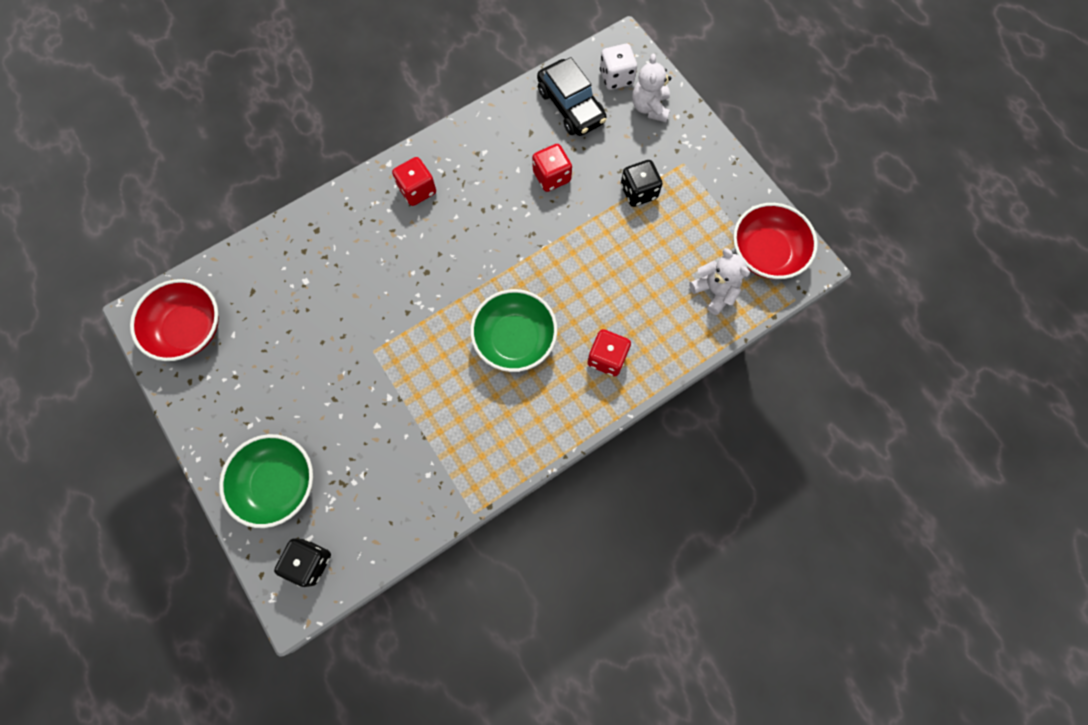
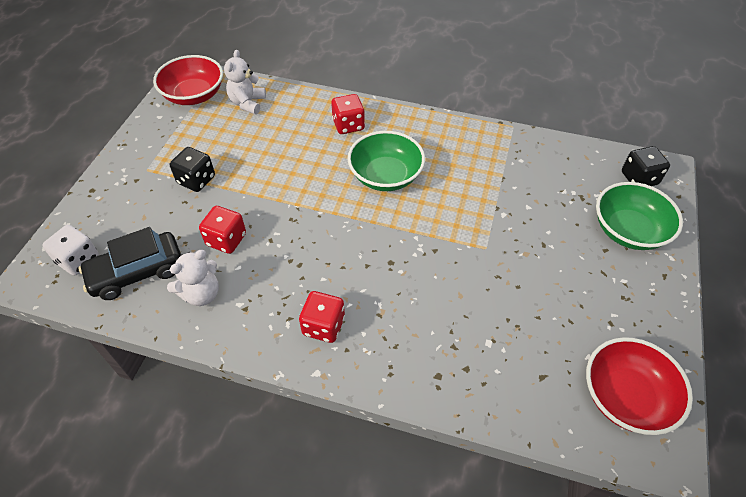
camera: 130 degrees left, 20 degrees down
(571, 106) = (137, 272): black car -> black car turned 135 degrees counterclockwise
(649, 107) = (100, 219): white teddy bear -> white teddy bear (201, 294)

